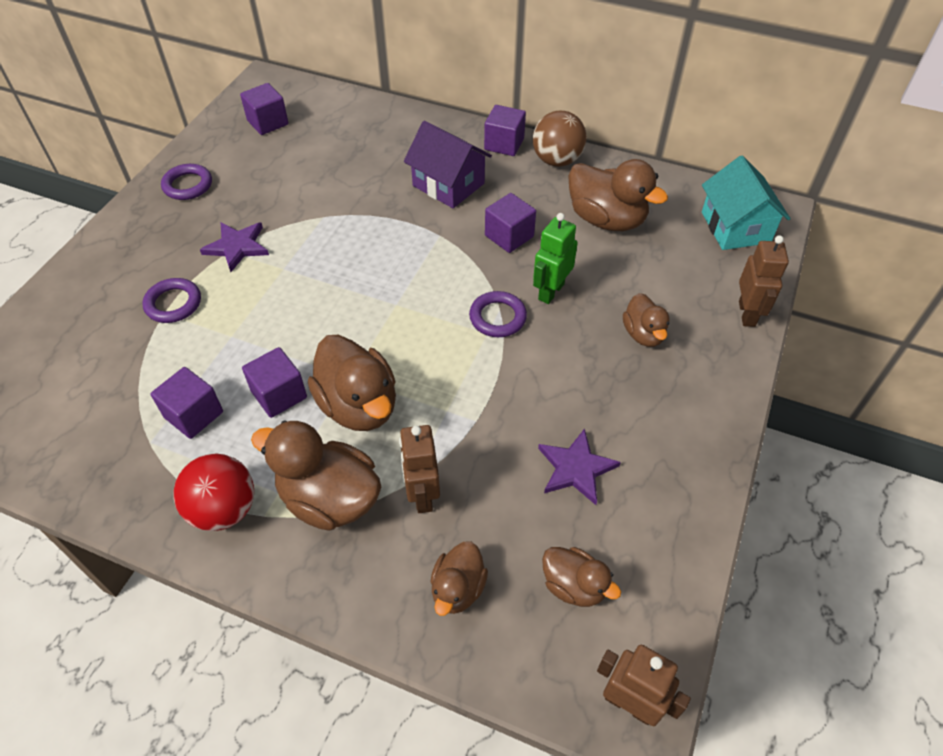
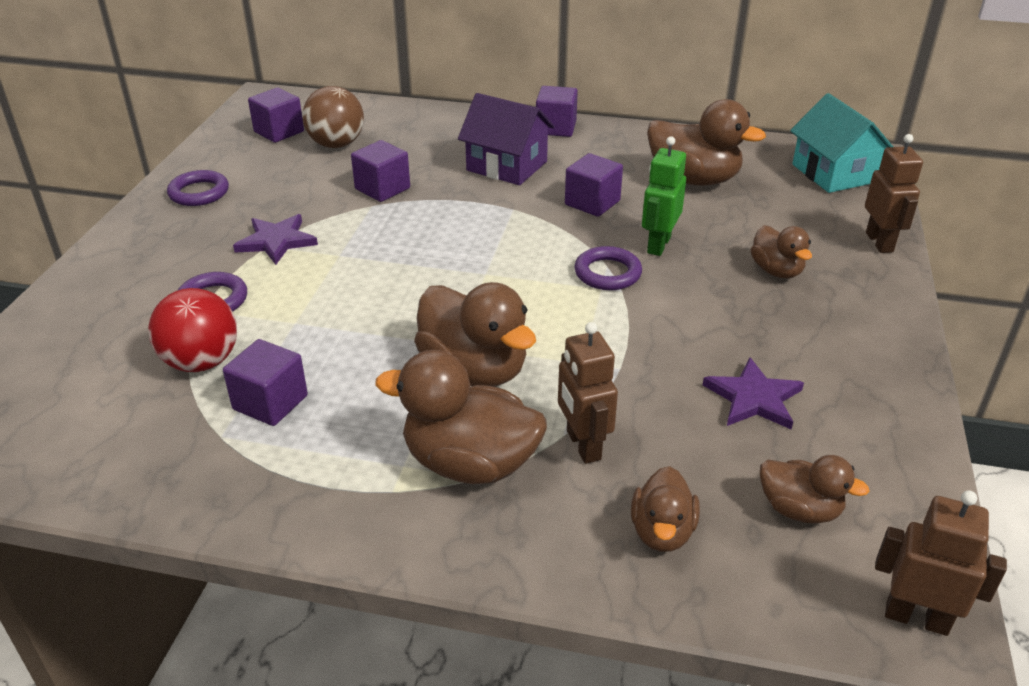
camera: 10 degrees left, 15 degrees down
(224, 509) = (338, 491): red ball -> red ball (201, 362)
(279, 394) = (372, 371): purple cube -> purple cube (382, 188)
(557, 160) = (619, 136): brown ball -> brown ball (336, 144)

